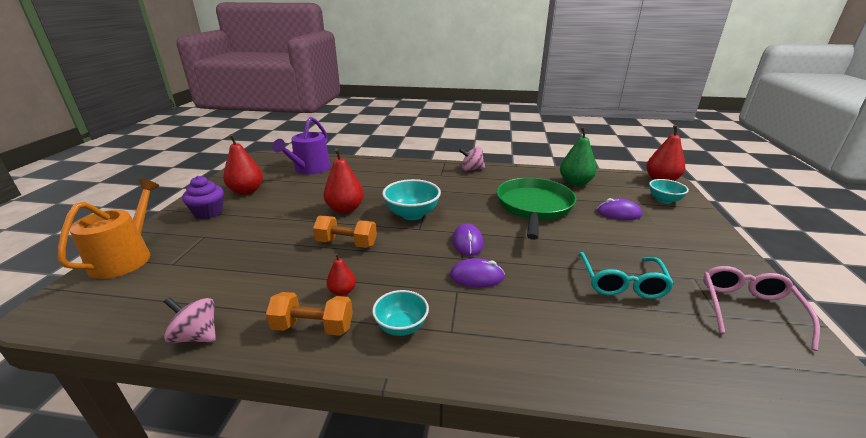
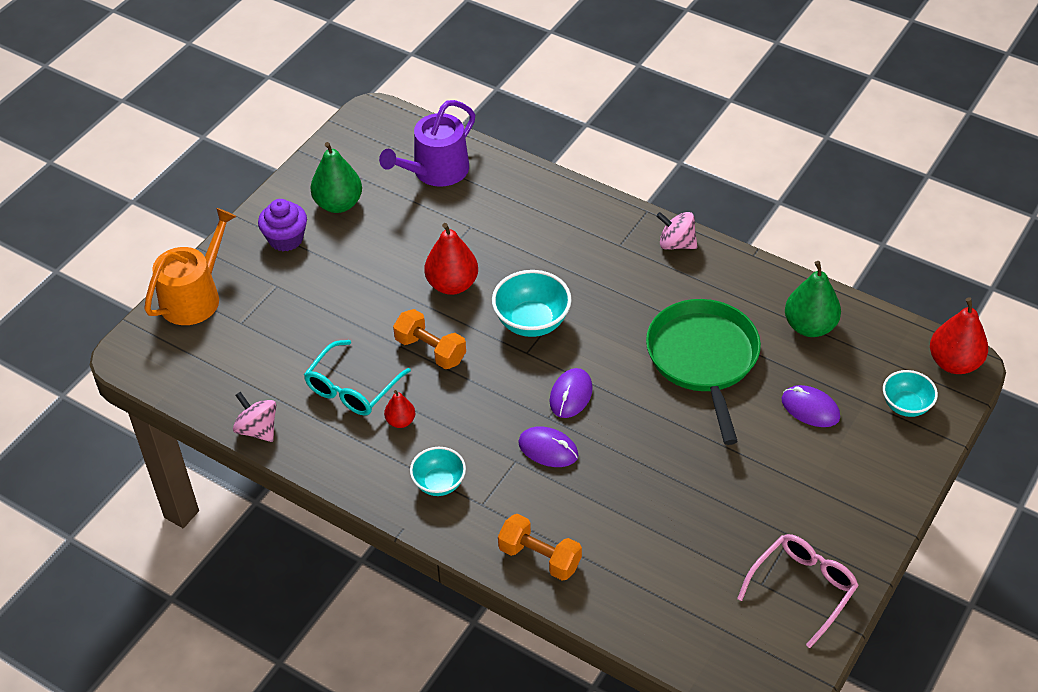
camera: 25 degrees right, 20 degrees up
(247, 191) = (338, 204): red pear -> green pear
(313, 327) = (359, 455): orange dumbbell -> orange dumbbell (539, 557)
(534, 207) = (703, 359): green pan -> green pan turned 45 degrees counterclockwise
(621, 283) = (700, 512): turquoise glasses -> turquoise glasses (352, 388)

